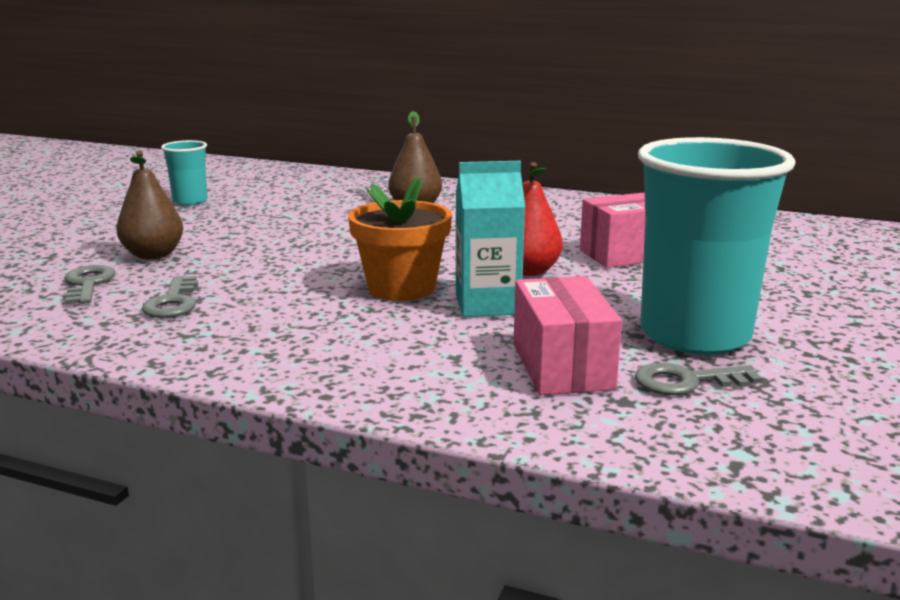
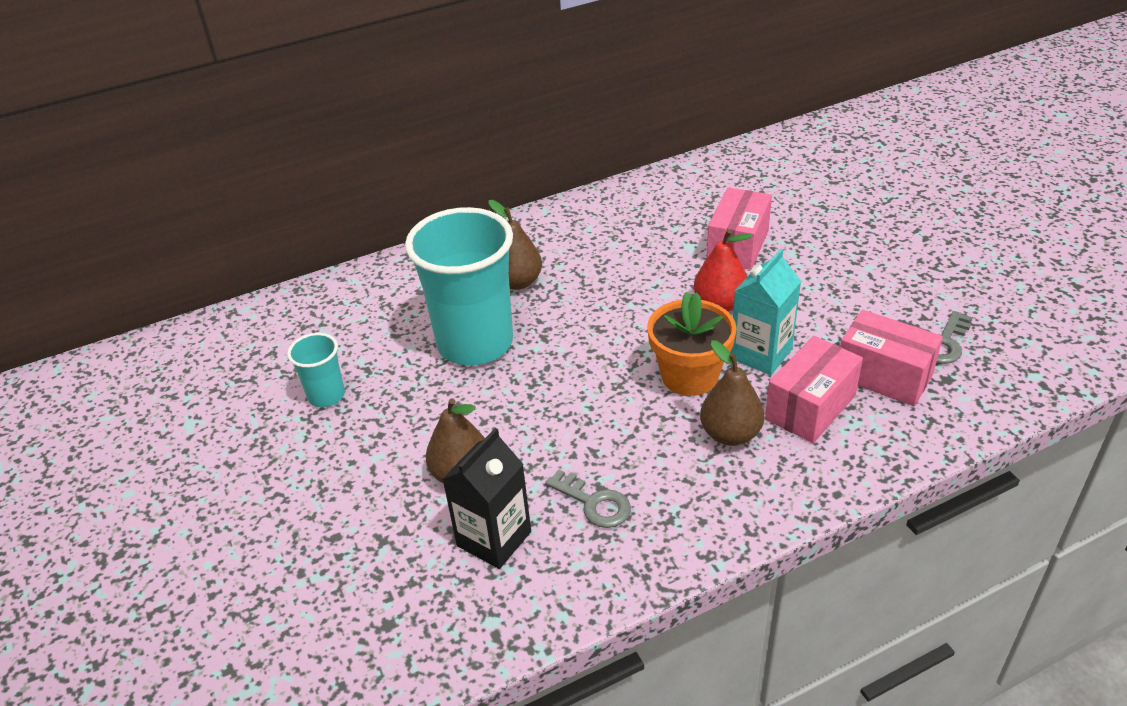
camera: 45 degrees left, 20 degrees up
(88, 284) = (494, 539): grey key -> black carton
(344, 325) = (730, 434): none -> brown pear
(444, 346) = (810, 407): none -> pink box
(694, 335) = (888, 302): turquoise cup -> turquoise cup (475, 343)

